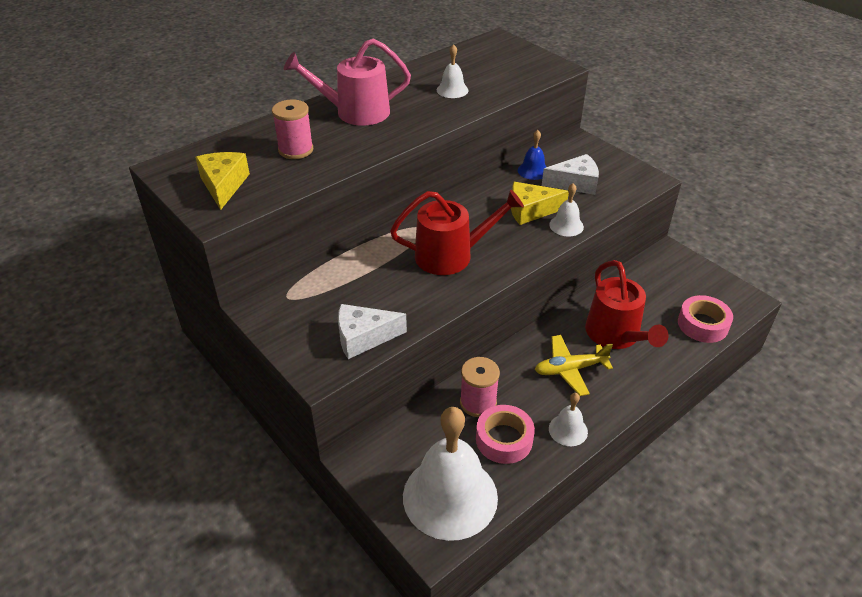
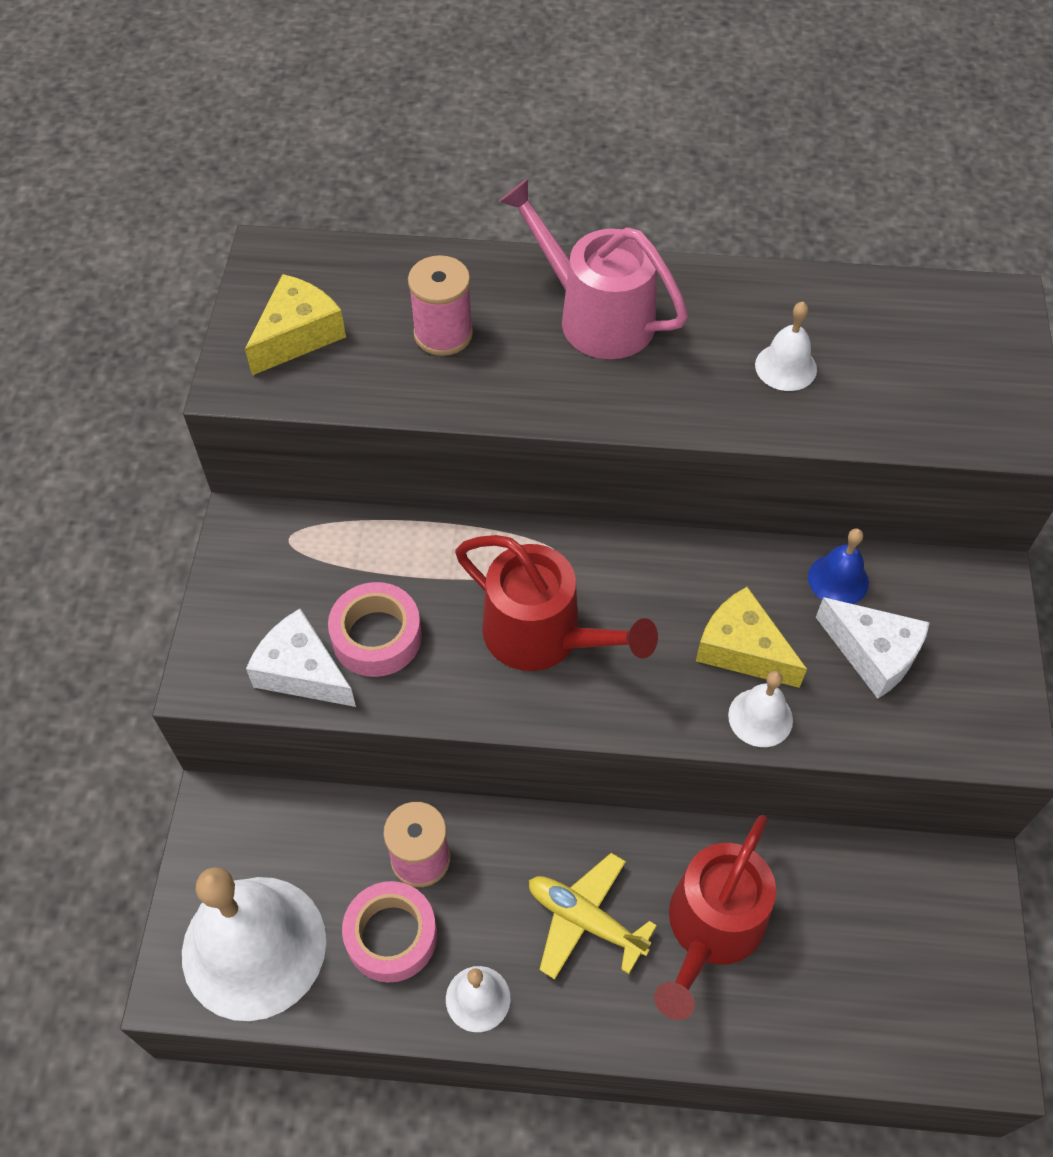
camera: 45 degrees right, 15 degrees up
(702, 324) = (861, 1030): pink tape -> pink tape (376, 636)

